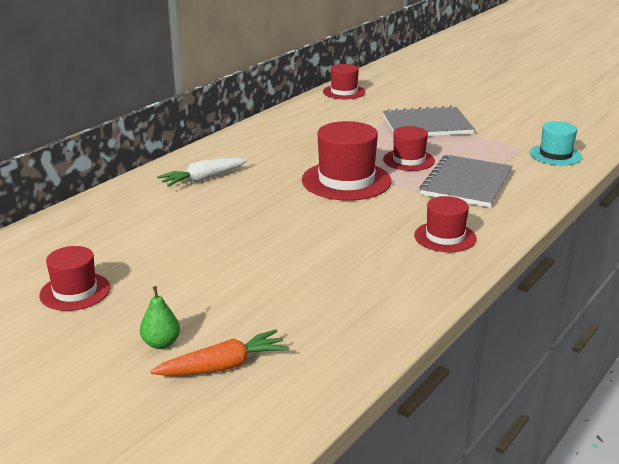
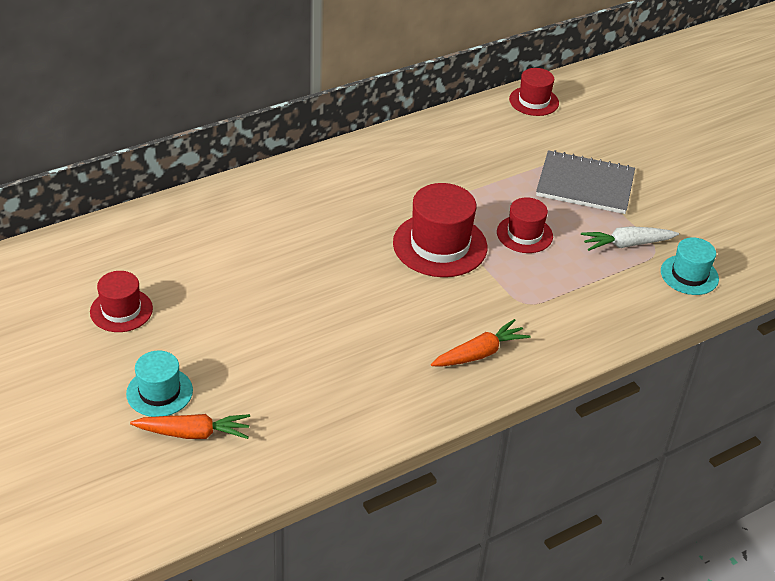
camera: 20 degrees right, 15 degrees up
(161, 343) = (159, 392): green pear -> turquoise hat
(202, 179) = (304, 199): white carrot -> white carrot (626, 244)
(445, 237) = (480, 353): red hat -> orange carrot
(466, 183) = (558, 287): grey notebook -> none

